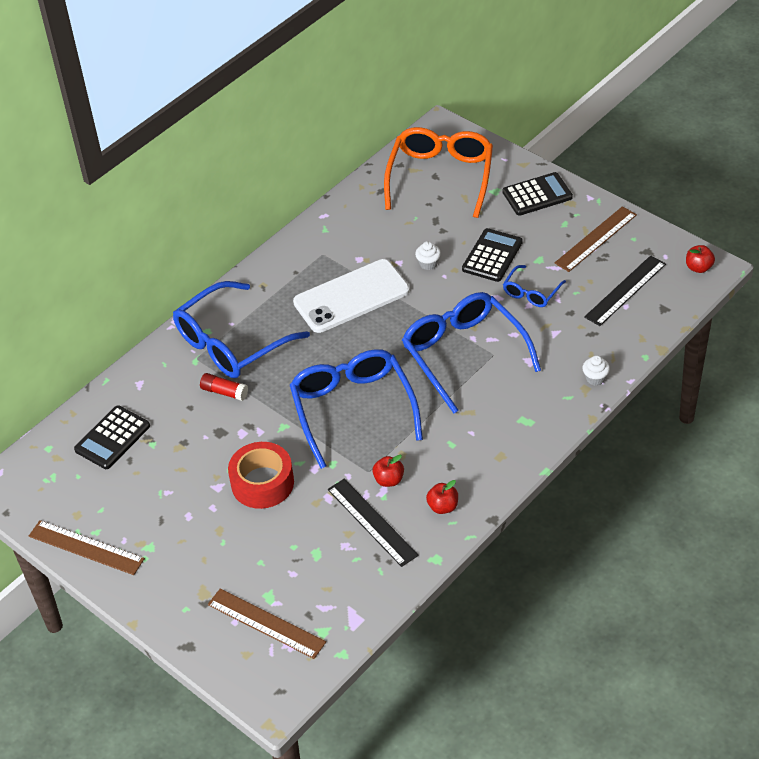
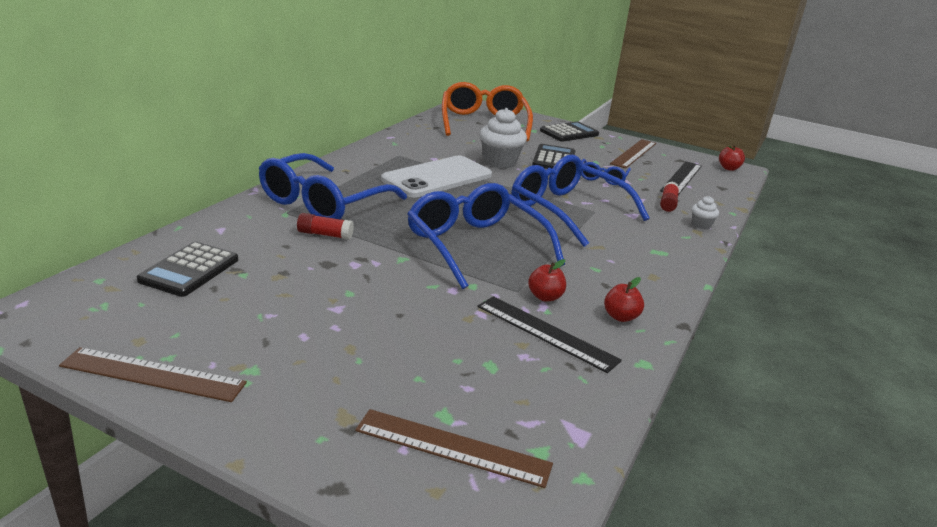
camera: 20 degrees left, 20 degrees down
(262, 483) = (394, 303): red tape -> none
(428, 264) = (500, 162): white cupcake -> white cupcake, size x1.99
(580, 340) = (668, 203): none -> red glue stick

